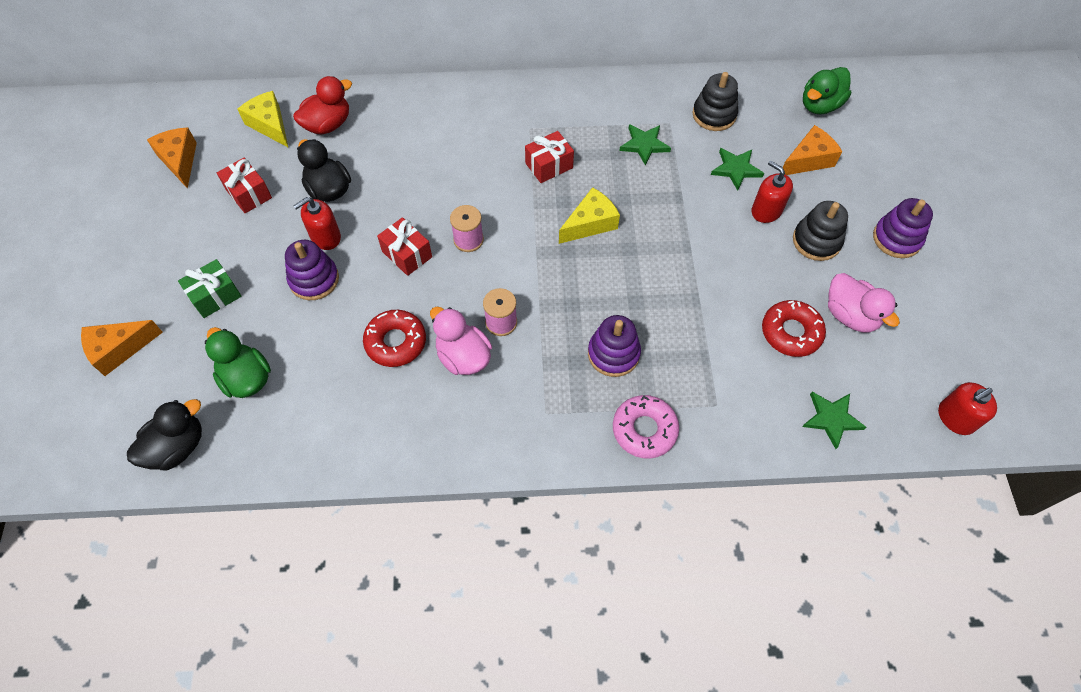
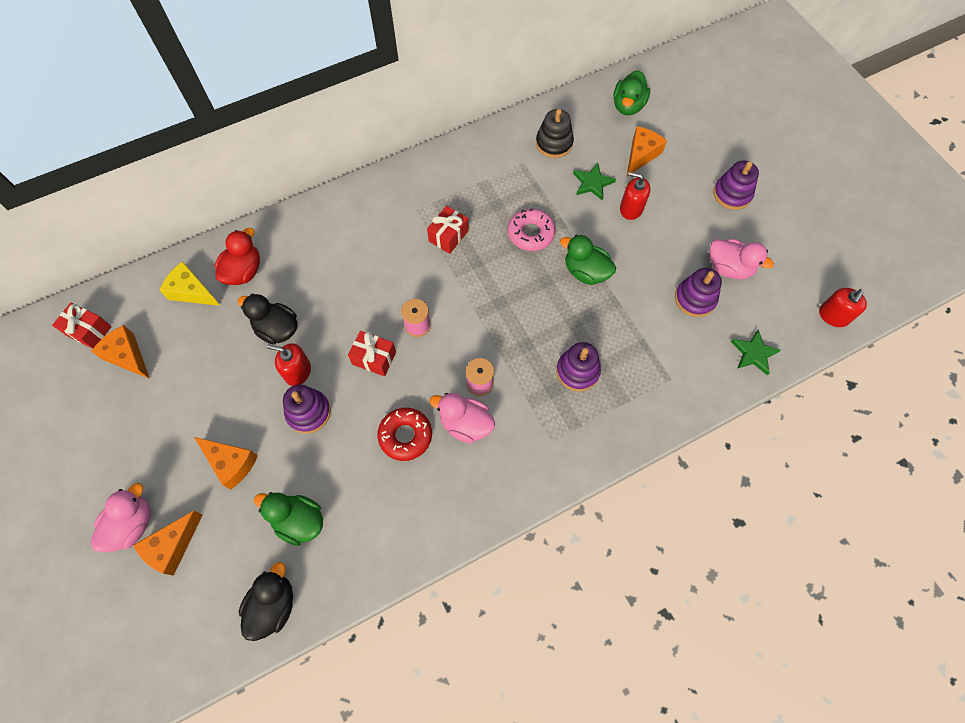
camera: 25 degrees left, 5 degrees up
(96, 313) = (132, 524): none -> pink duck
(215, 296) = (231, 463): green gift -> orange cheese
(249, 194) = (208, 361): red gift -> red gift (89, 331)
(325, 237) = (297, 371): red soap dispenser -> red soap dispenser turned 75 degrees clockwise
(590, 223) = (506, 272): yellow cheese -> none
(644, 145) = (513, 189): green star -> none
(644, 429) = (630, 421): pink donut -> pink donut (531, 233)
(678, 256) = (585, 272): none -> green duck
(791, 332) = (695, 299): red donut -> purple stacking toy
(816, 241) = (678, 219): black stacking toy -> none

